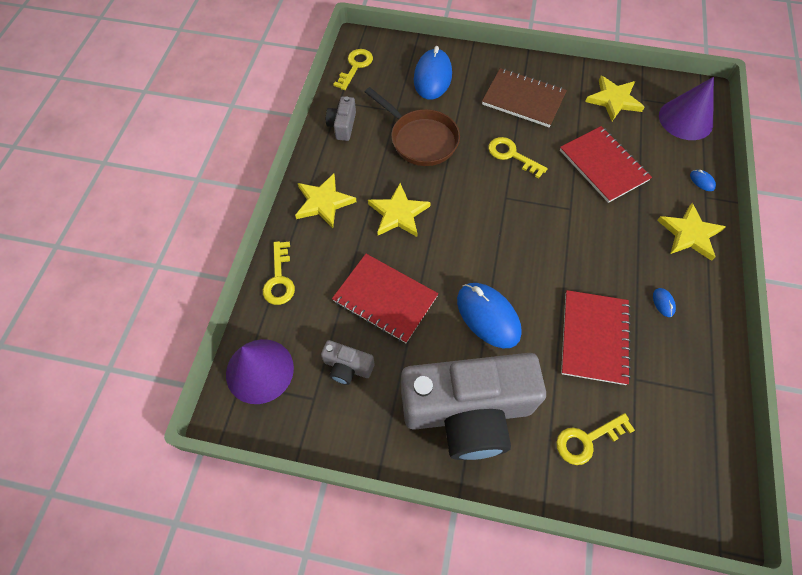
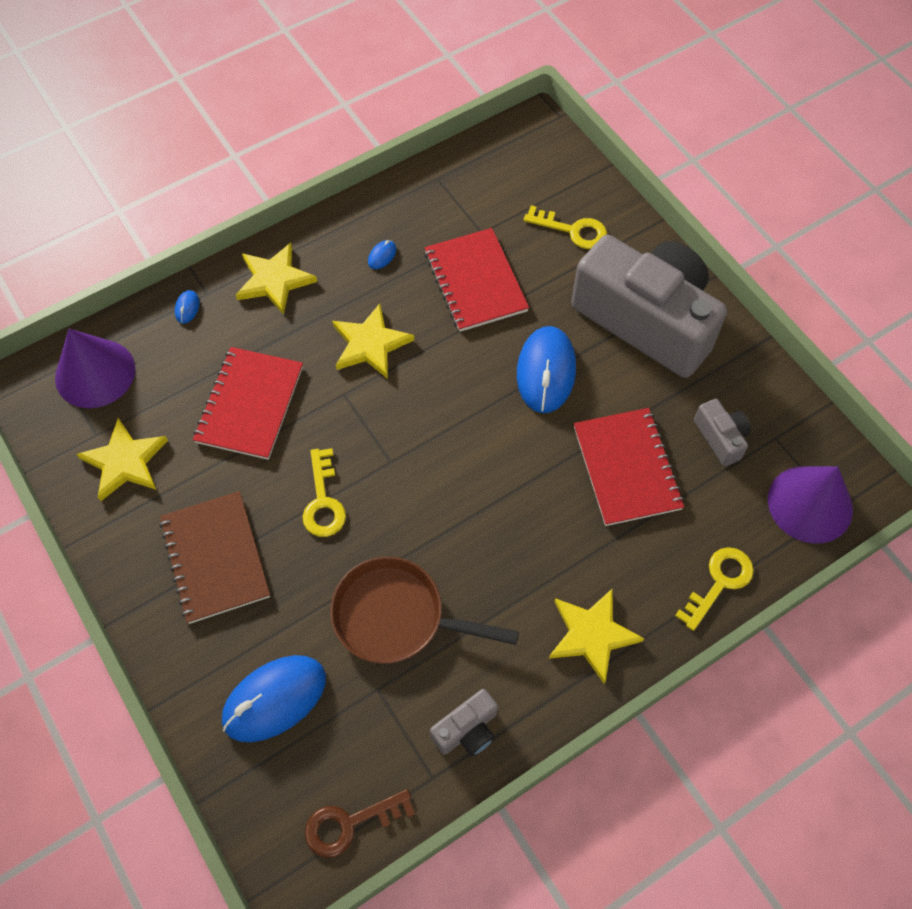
camera: 135 degrees left, 0 degrees up
(355, 66) = (349, 824): yellow key -> brown key
(398, 213) = (522, 545): yellow star -> yellow star (370, 344)
(420, 139) = (396, 617): brown pan -> brown pan turned 75 degrees counterclockwise
(594, 337) = (475, 282): red notebook -> red notebook turned 75 degrees counterclockwise

